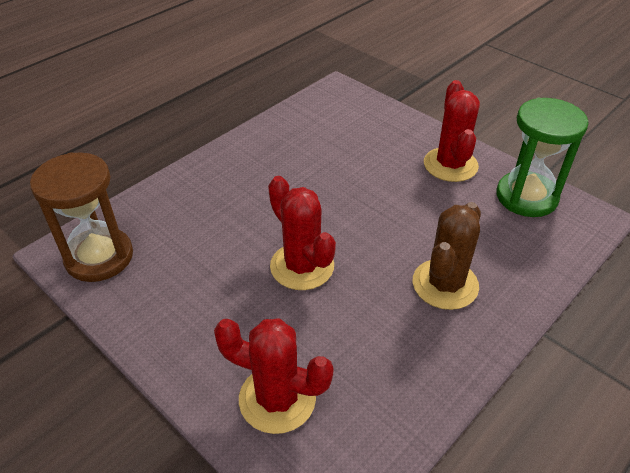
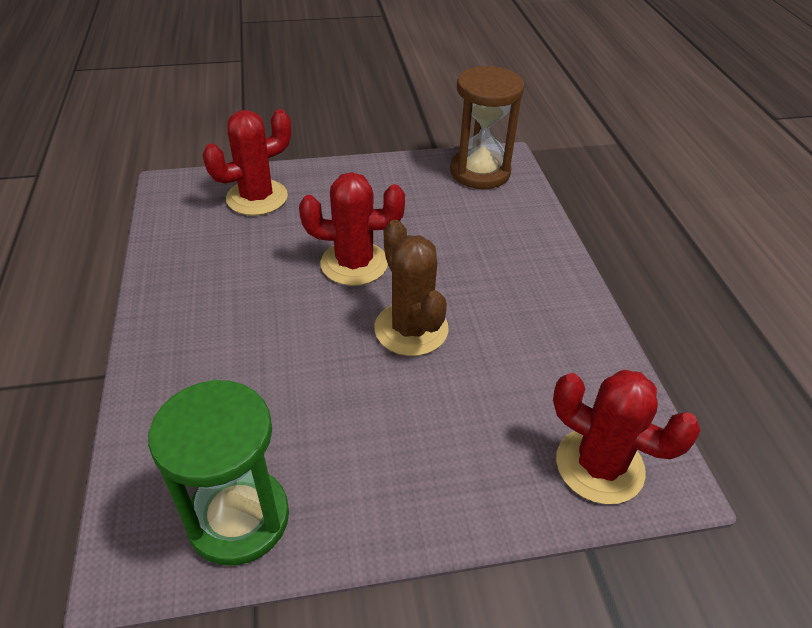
camera: 125 degrees right, 0 degrees up
(445, 284) = (228, 338): brown cactus -> brown cactus (411, 329)
(450, 165) = (374, 483): red cactus -> red cactus (599, 465)

